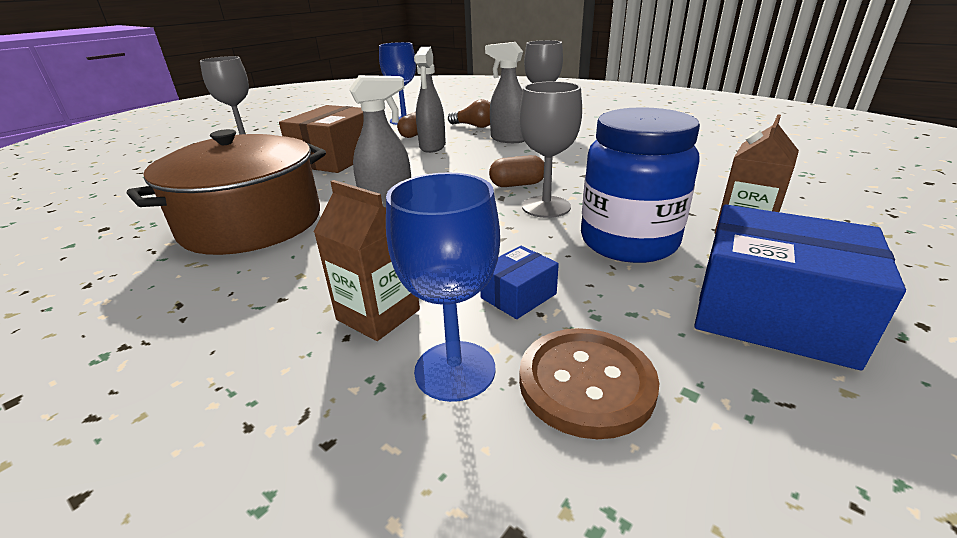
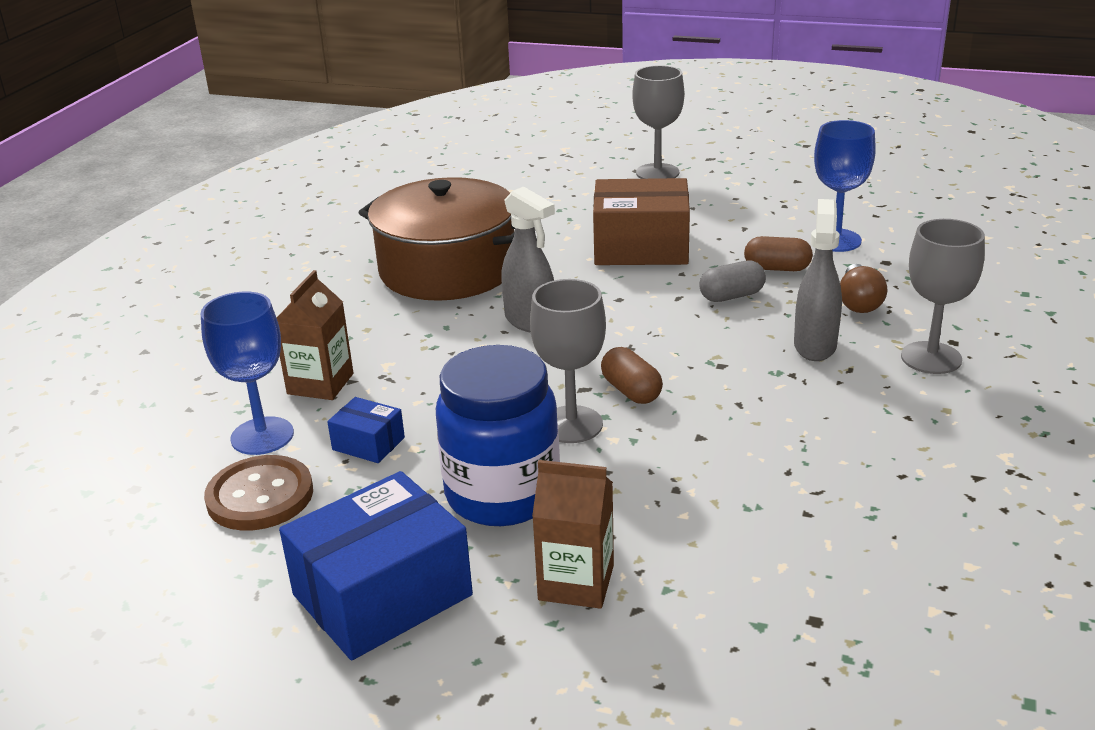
camera: 70 degrees right, 0 degrees up
(432, 147) = (731, 296): grey spray bottle -> grey capsule
(772, 314) = (382, 595): blue box -> blue box turned 45 degrees clockwise

